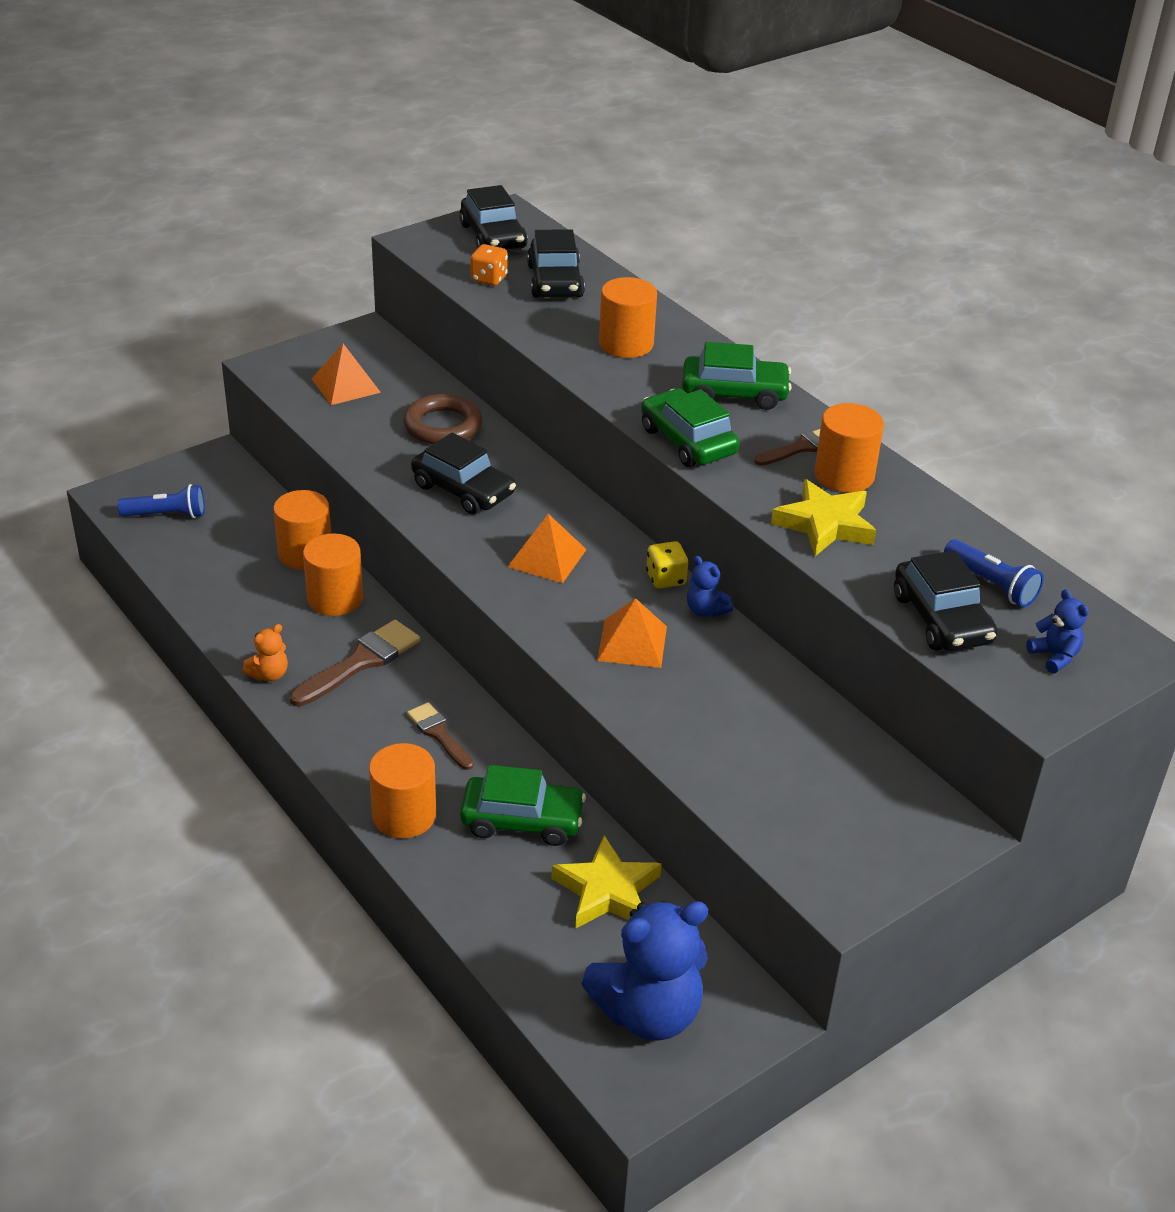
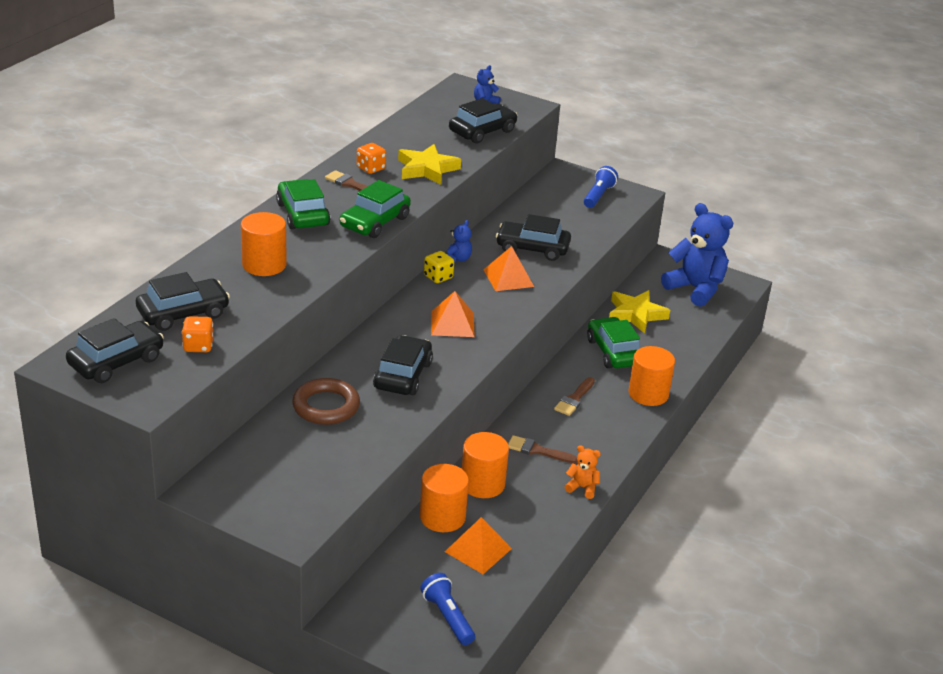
camera: 115 degrees left, 5 degrees down
(346, 385) = (298, 474): orange pyramid -> orange pyramid (478, 550)
(361, 662) = (537, 450): brown brush -> brown brush, size x0.64
(703, 696) = (532, 248): none -> black car
(844, 475) = (371, 168): orange cylinder -> orange dice
(991, 584) = (440, 121): blue flashlight -> blue flashlight (598, 195)

